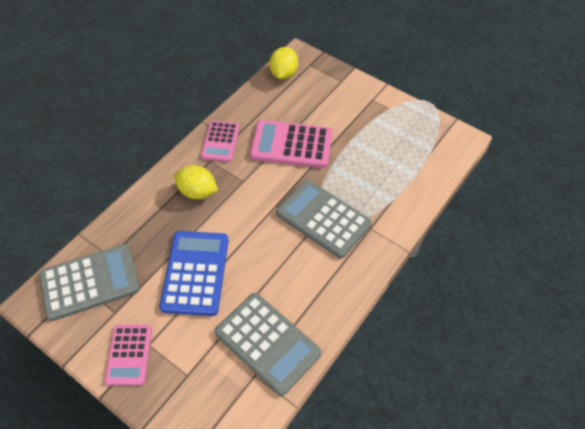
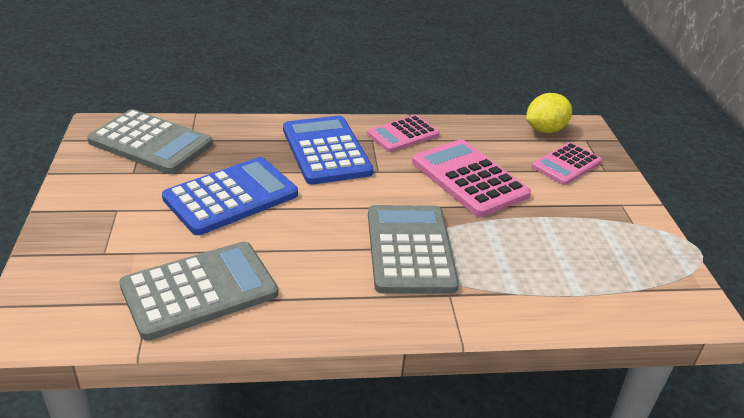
camera: 45 degrees right, 20 degrees down
(129, 354) = (93, 204): pink calculator -> pink calculator (566, 164)
(197, 192) = (326, 151): yellow lemon -> blue calculator
(267, 343) = (199, 290): grey calculator -> grey calculator turned 120 degrees counterclockwise

